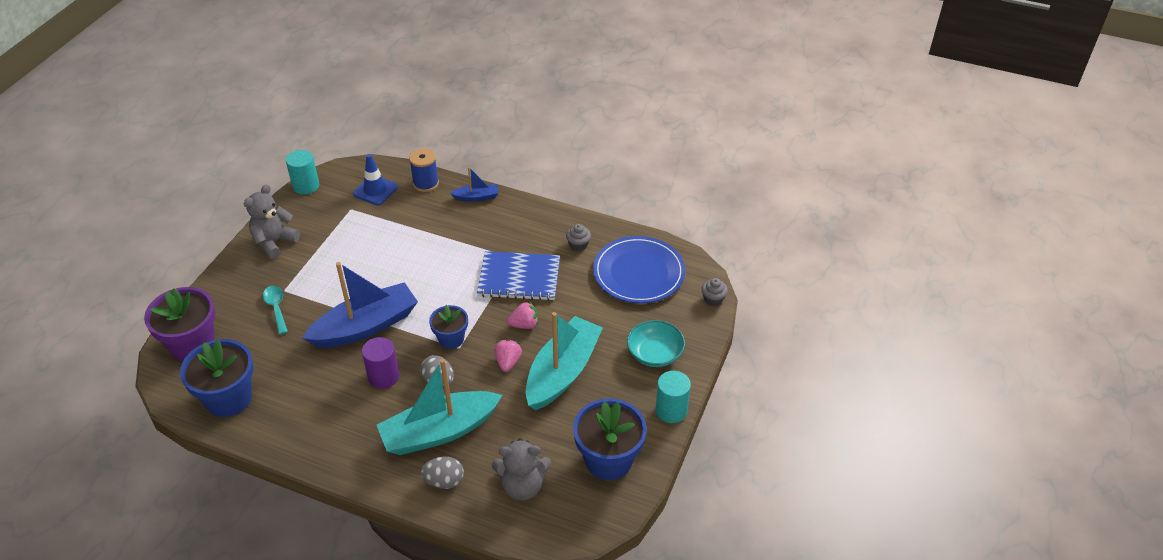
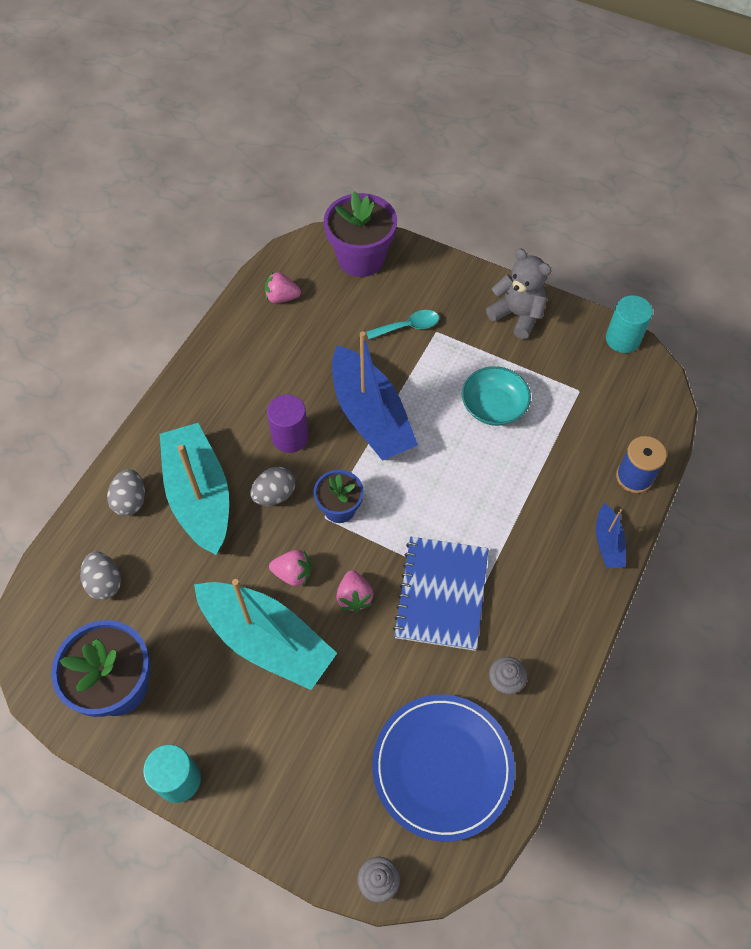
camera: 95 degrees right, 15 degrees up
(229, 398) = (282, 297): blue flower pot -> pink strawberry
(375, 190) = (617, 416): blue traffic cone -> none
(522, 486) = (105, 583): grey teddy bear -> grey egg
(655, 353) = (281, 770): turquoise bowl -> turquoise bowl (493, 406)

